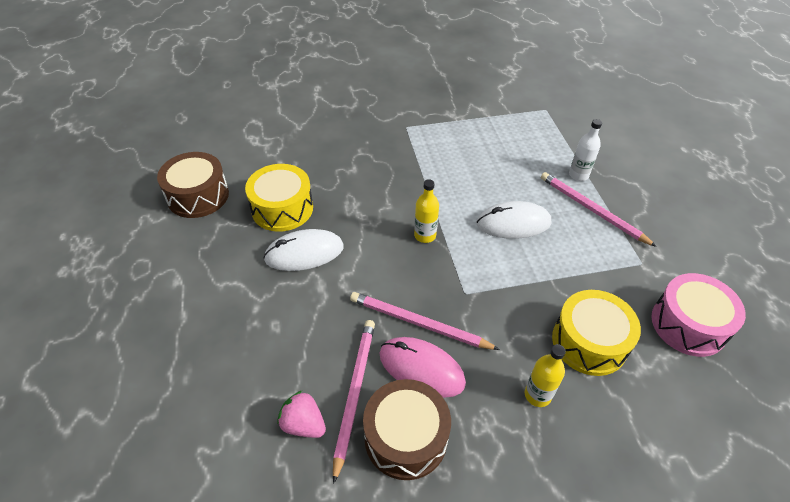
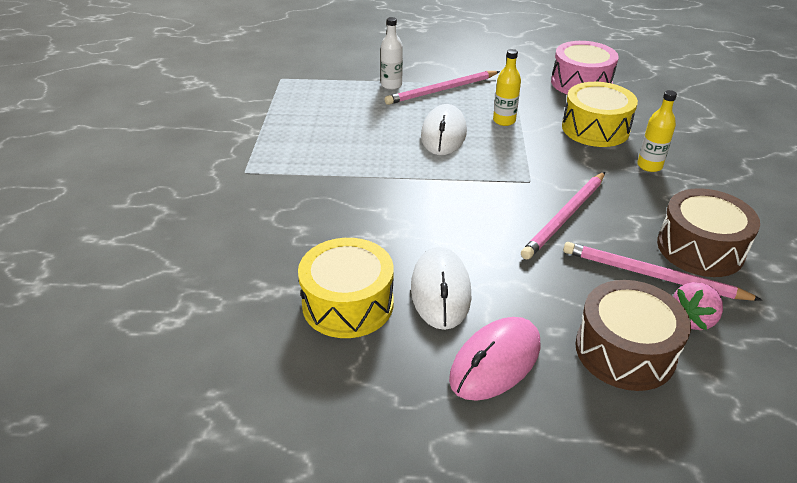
camera: 75 degrees left, 10 degrees down
(198, 196) = (273, 403): brown drum -> brown drum (625, 351)
(421, 368) = (621, 225): pink mouse -> pink mouse (495, 361)
(425, 235) = (442, 191): yellow bottle -> yellow bottle (504, 121)

